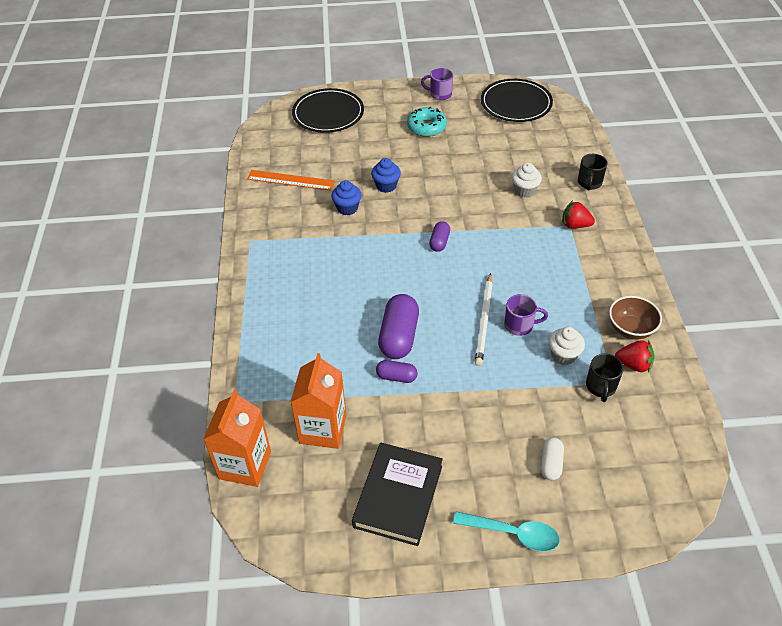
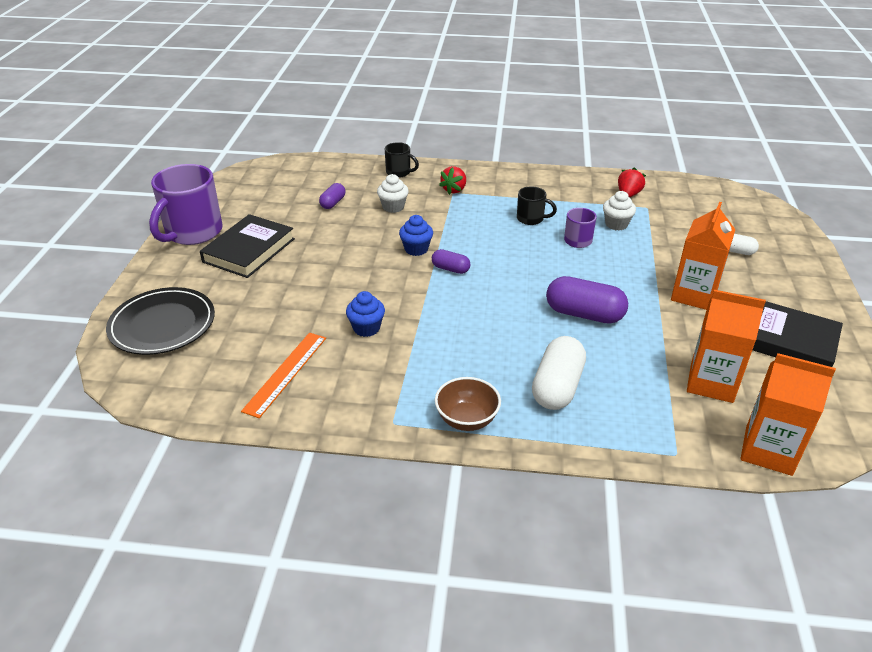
camera: 80 degrees left, 10 degrees down
(300, 324) = (557, 387): none -> white capsule
(386, 186) = (340, 293): blue cupcake -> blue cupcake (416, 249)
(396, 377) = (639, 322): purple capsule -> purple capsule (333, 203)
(426, 127) = (249, 250): turquoise donut -> black book
(440, 94) = (192, 232): purple mug -> purple mug, size x2.02
(453, 421) = (694, 295): none -> orange carton
(484, 321) = (569, 258): white pencil -> none
(513, 533) = (809, 281): turquoise spoon -> none
(516, 104) = (249, 188): black plate -> none
(601, 387) = (652, 213): black mug -> black mug (531, 219)
(630, 329) = (589, 188): brown bowl -> brown bowl (467, 419)

